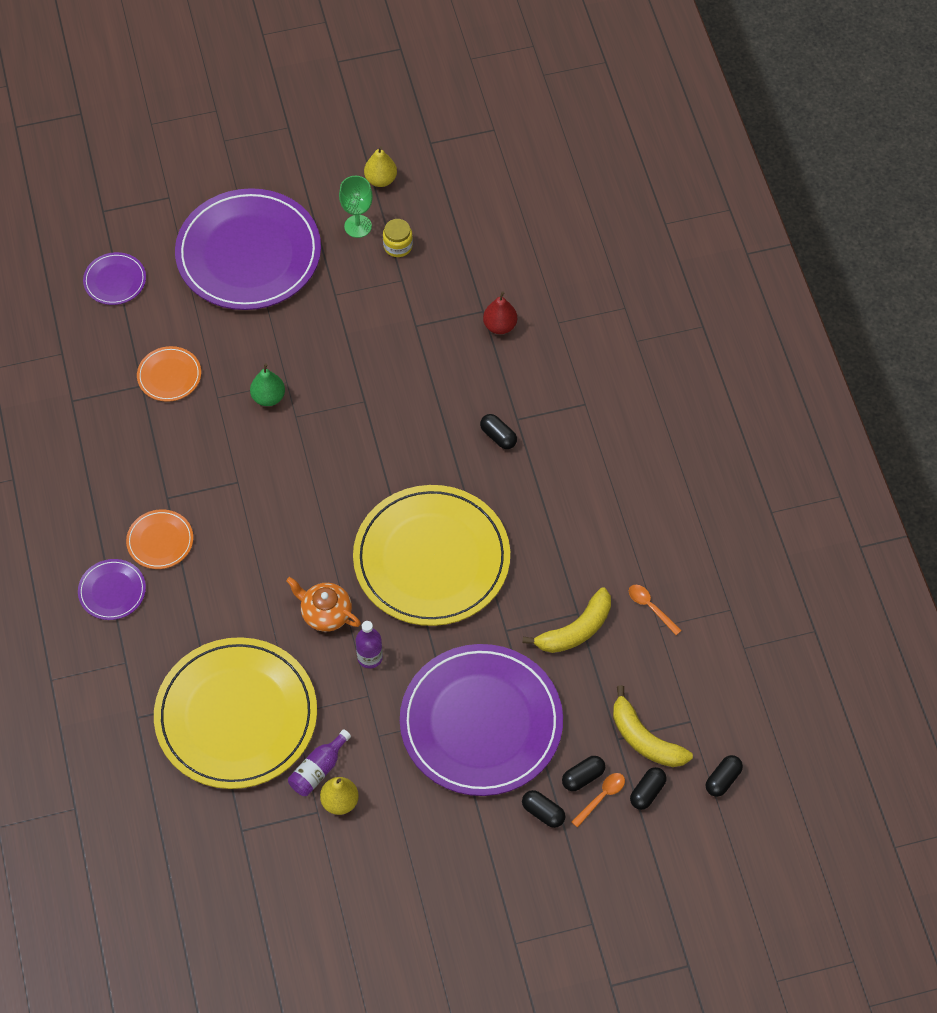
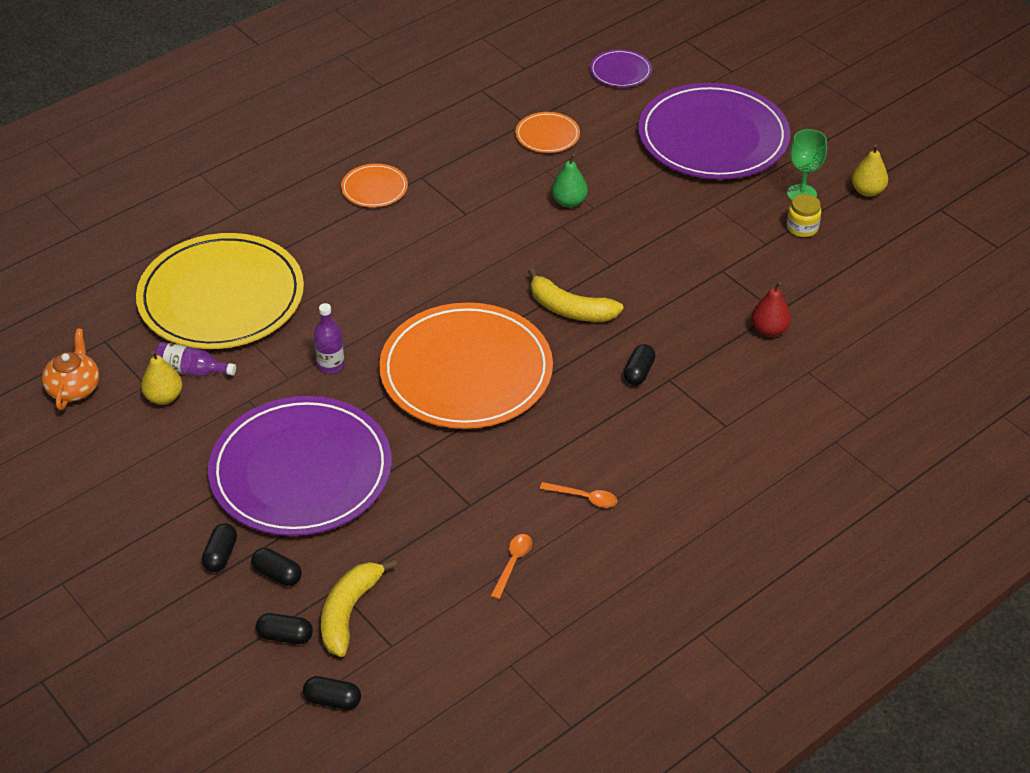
camera: 65 degrees right, 15 degrees down
(112, 591) = (307, 178): purple plate -> none
(325, 613) = (361, 318): orange teapot -> orange teapot (74, 388)
(431, 558) = (466, 371): yellow plate -> orange plate
(575, 630) = (449, 509): yellow banana -> yellow banana (570, 309)
(601, 797) = (261, 598): orange spoon -> orange spoon (584, 498)

